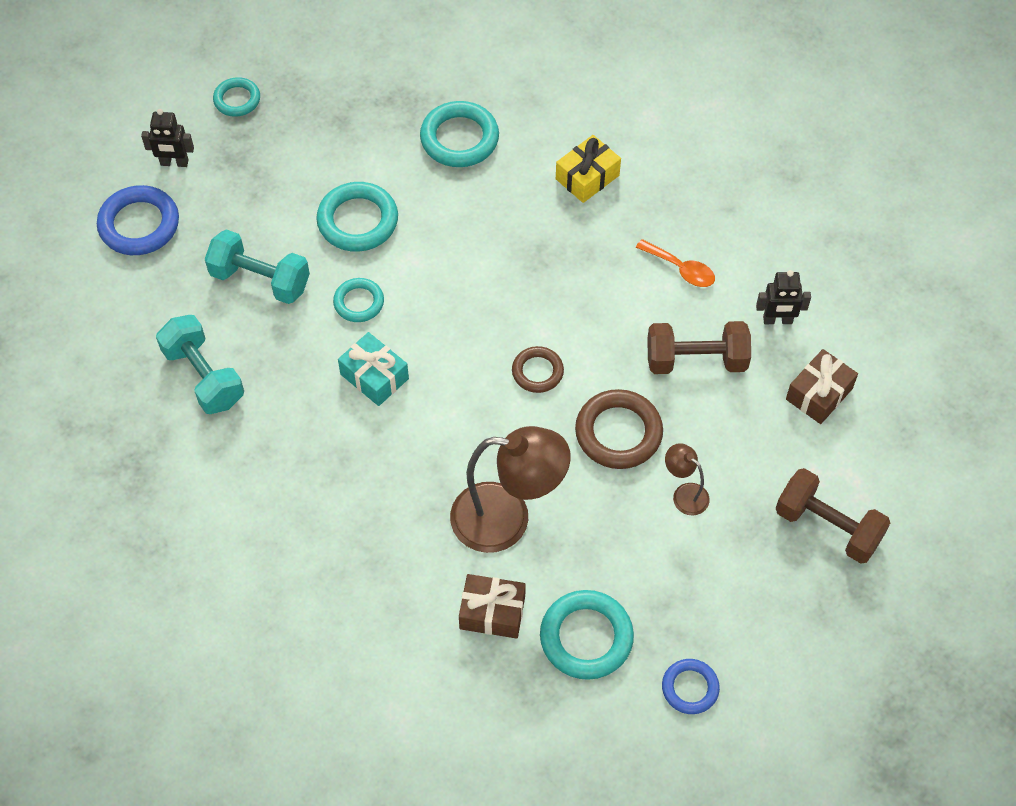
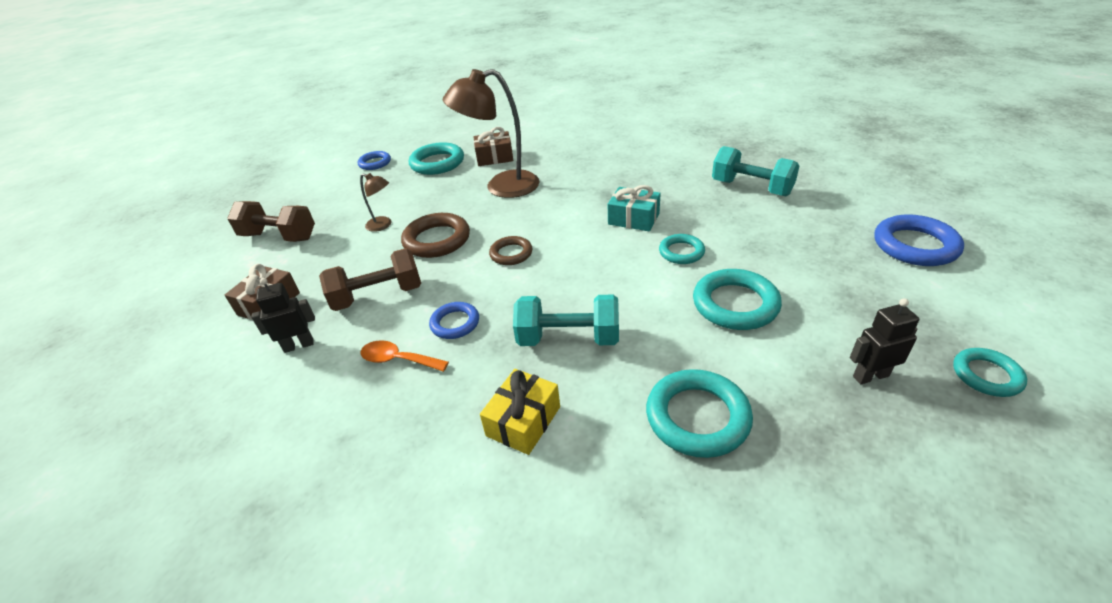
camera: 165 degrees right, 20 degrees down
(174, 163) = (956, 296): black robot -> black robot (870, 376)
(260, 280) = (773, 242): turquoise dumbbell -> turquoise dumbbell (568, 338)
(621, 292) = (455, 323): none -> blue ring

